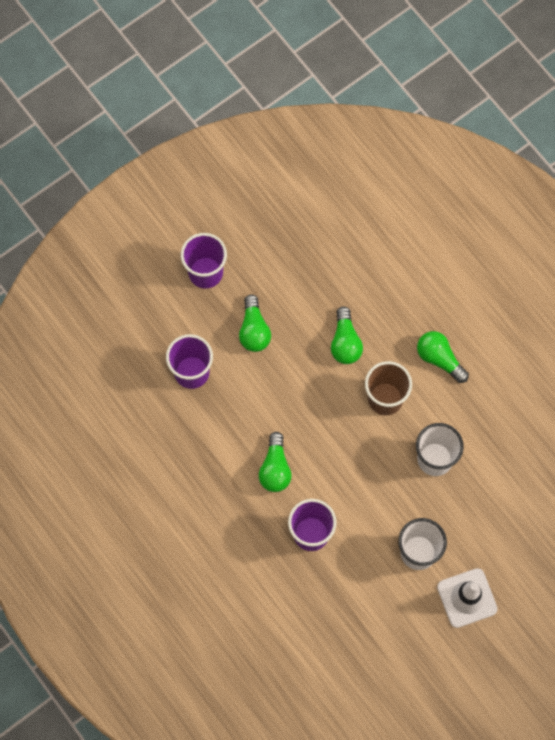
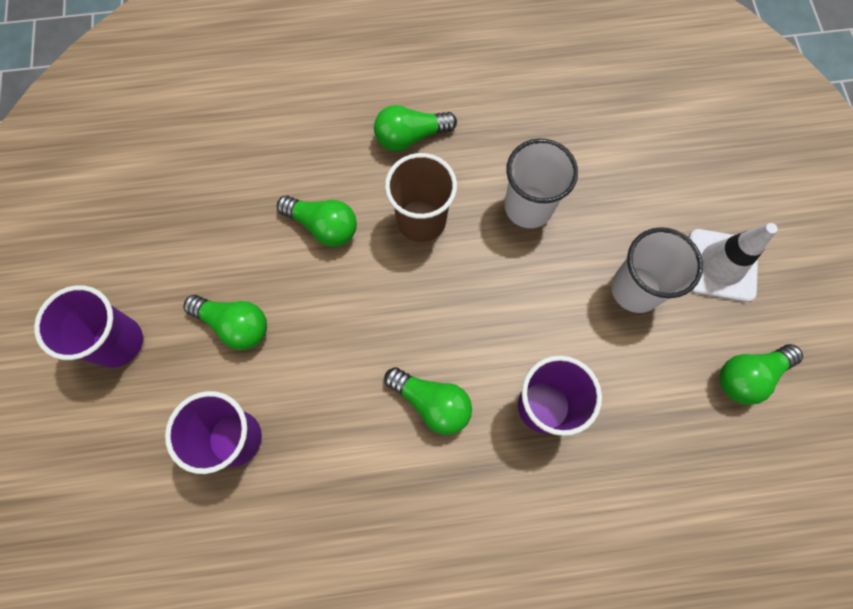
camera: 60 degrees left, 0 degrees up
(401, 645) = (748, 376): none -> green light bulb

